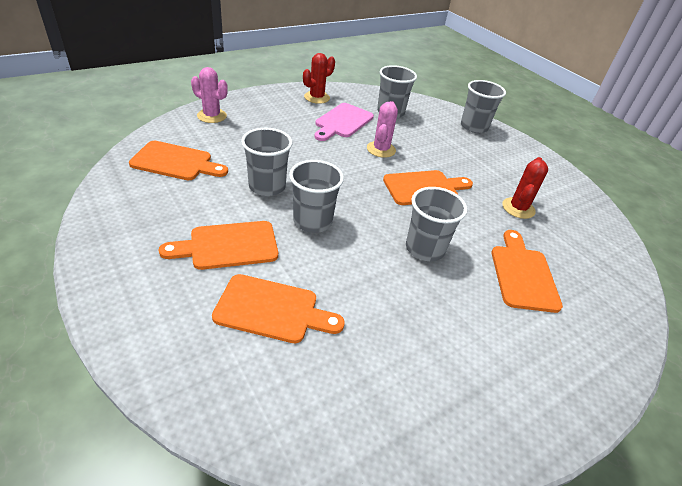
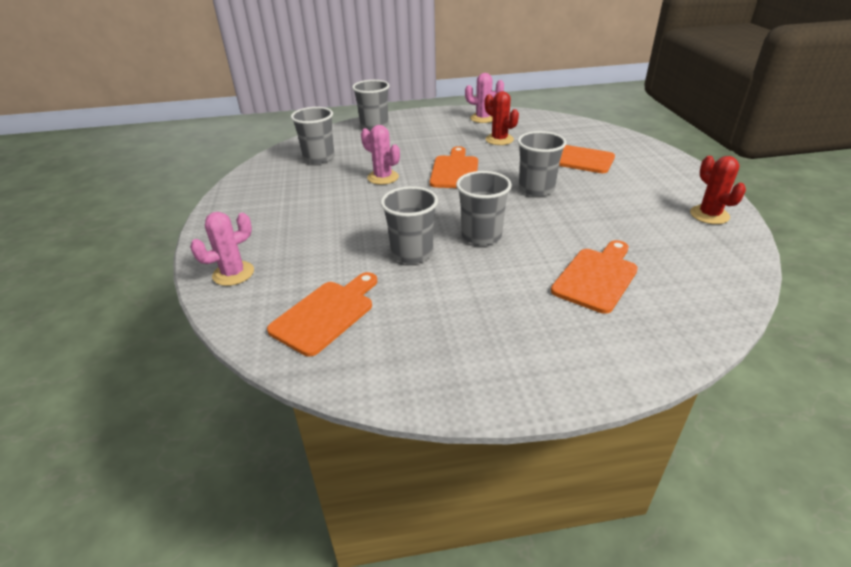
camera: 60 degrees left, 5 degrees down
(228, 246) = (502, 291): orange cutting board -> none
(317, 97) = (252, 193): red cactus -> red cactus (709, 215)
(342, 122) = (317, 187): pink cutting board -> none
(560, 189) = (483, 118): none -> pink cactus

